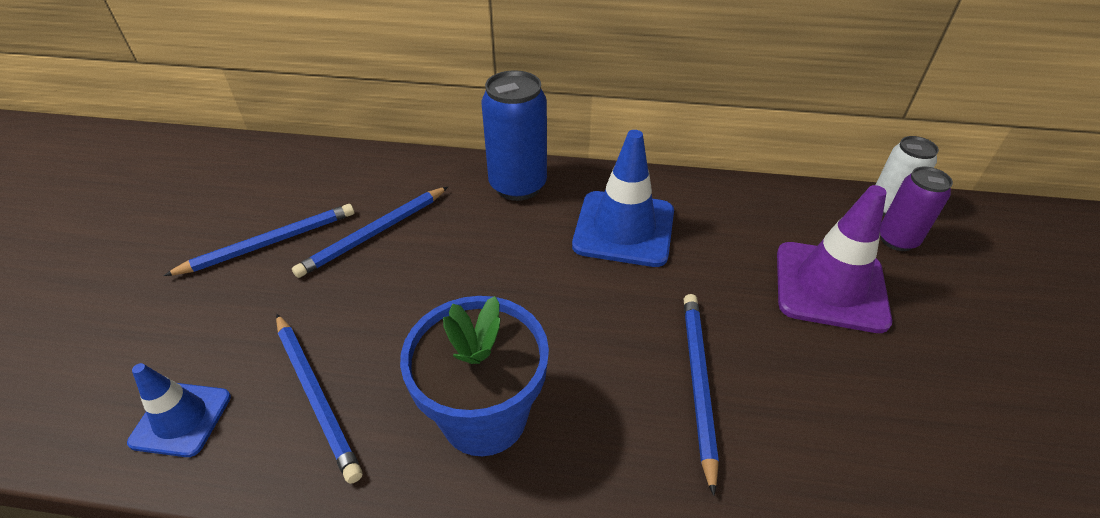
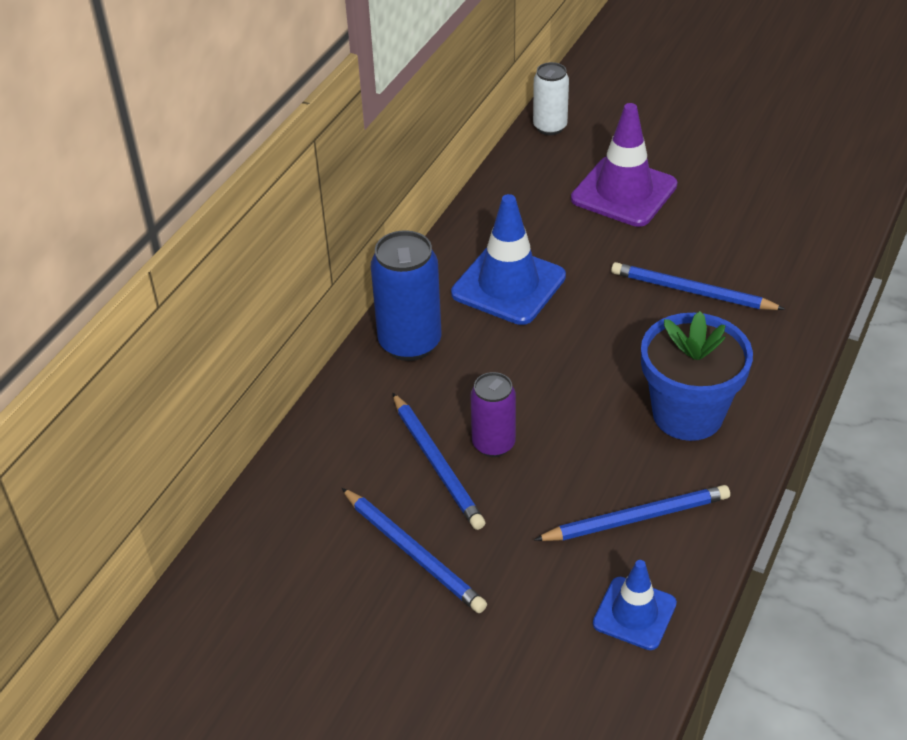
camera: 70 degrees left, 0 degrees up
(270, 243) = (413, 553): blue pencil -> blue pencil turned 150 degrees clockwise
(897, 240) = (588, 138): purple can -> purple can (493, 444)

